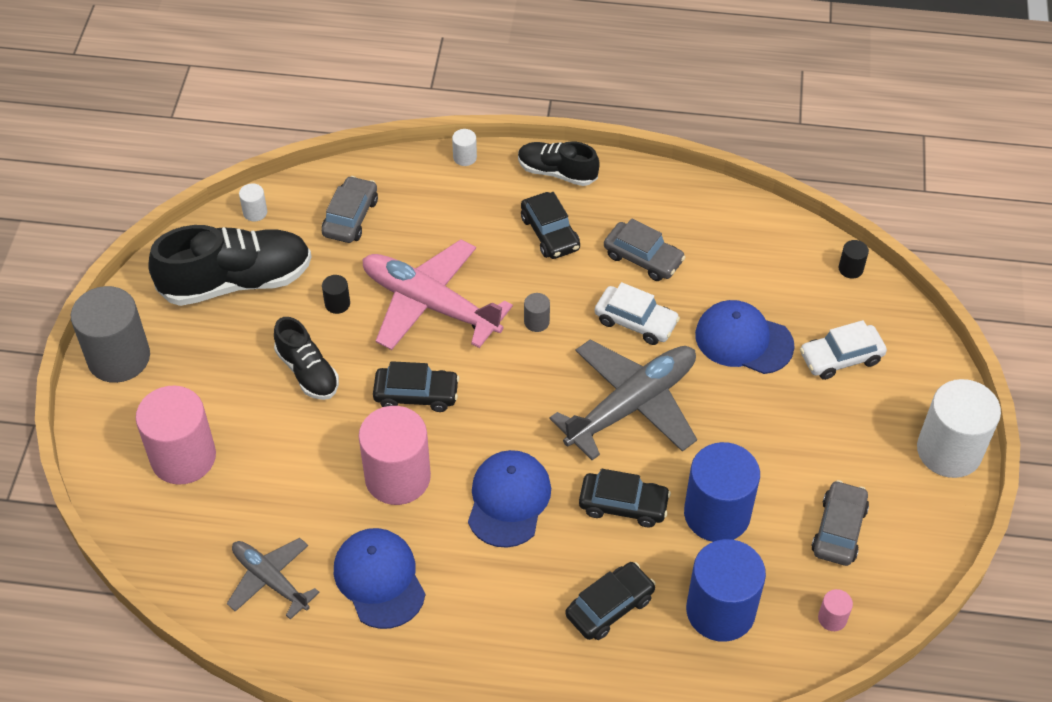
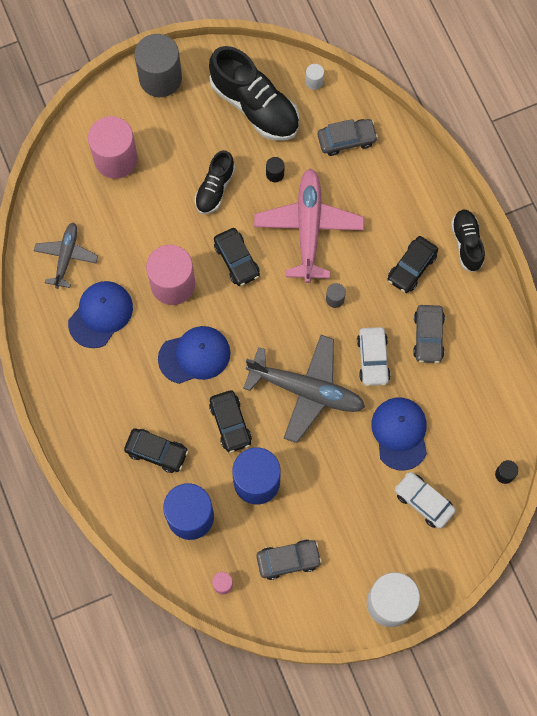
camera: 60 degrees right, 20 degrees up
(465, 157) = (441, 178): white cylinder -> none

